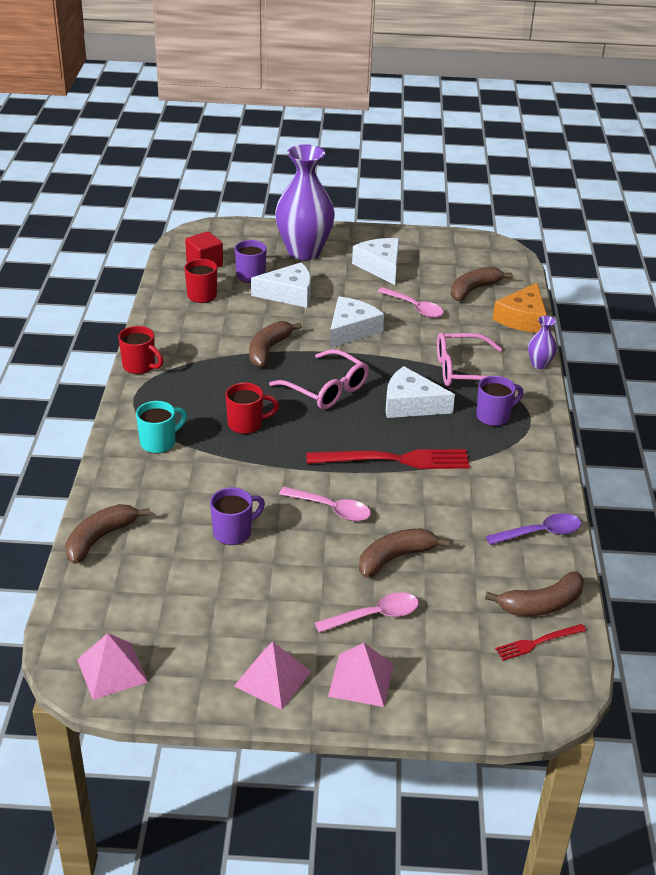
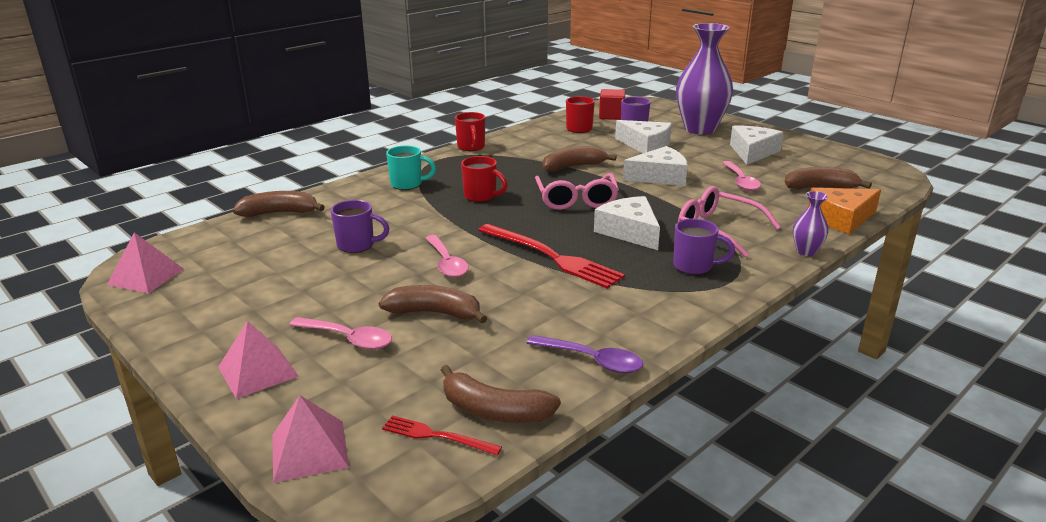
camera: 45 degrees right, 10 degrees down
(272, 678) = (210, 334): pink pyramid -> pink pyramid (309, 450)

